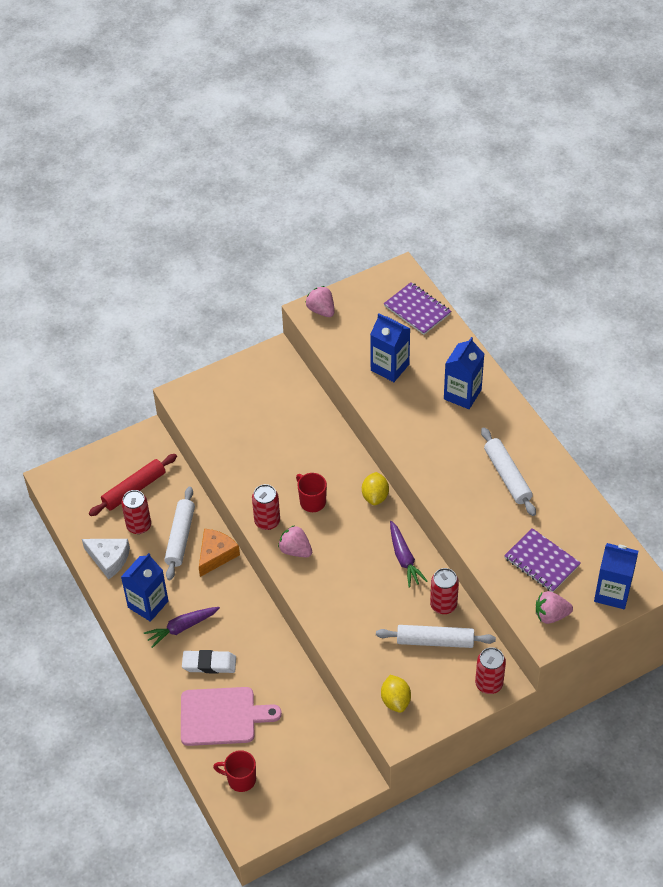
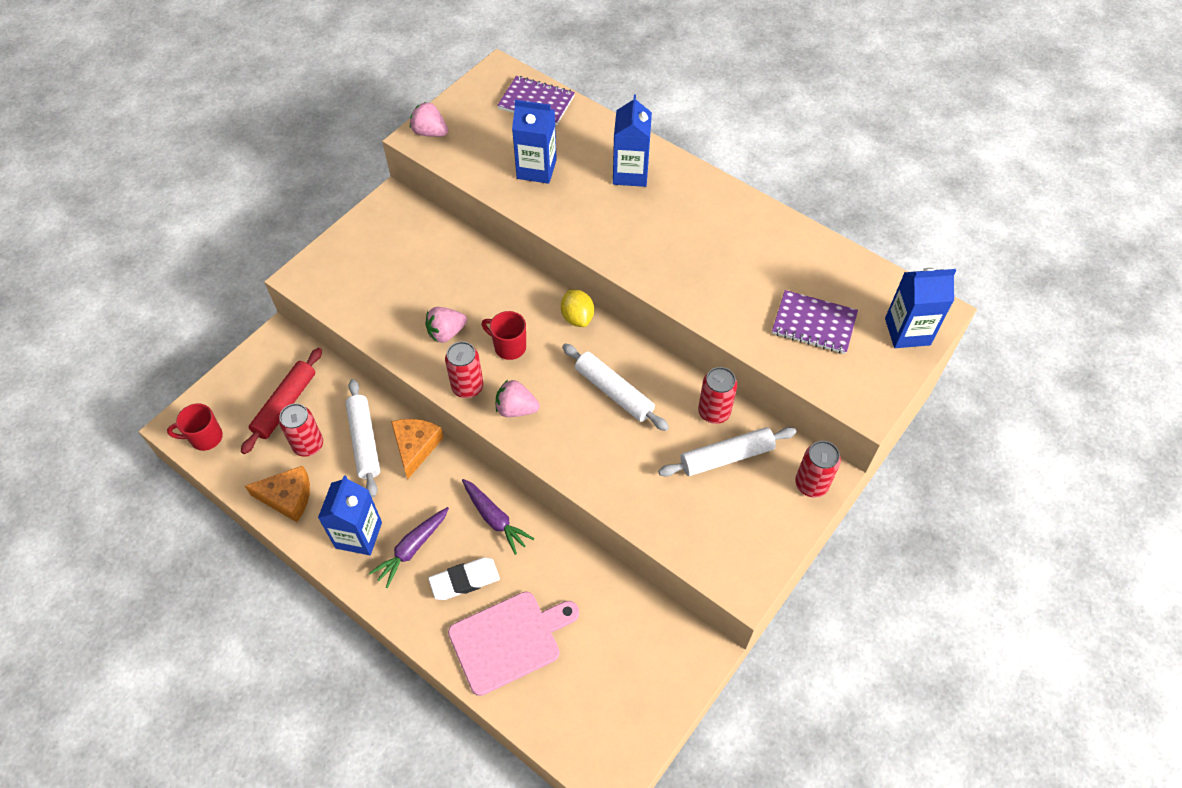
camera: 25 degrees left, 5 degrees up
(109, 559) = (287, 497): white cheese -> orange cheese
(240, 779) = (567, 712): red mug -> red mug (205, 438)
(395, 700) = (719, 545): yellow lemon -> none
(404, 558) = (644, 375): purple carrot -> purple carrot (495, 519)
(507, 476) = (725, 244): white rolling pin -> white rolling pin (613, 392)
(551, 615) = (858, 380): pink strawberry -> pink strawberry (446, 333)

